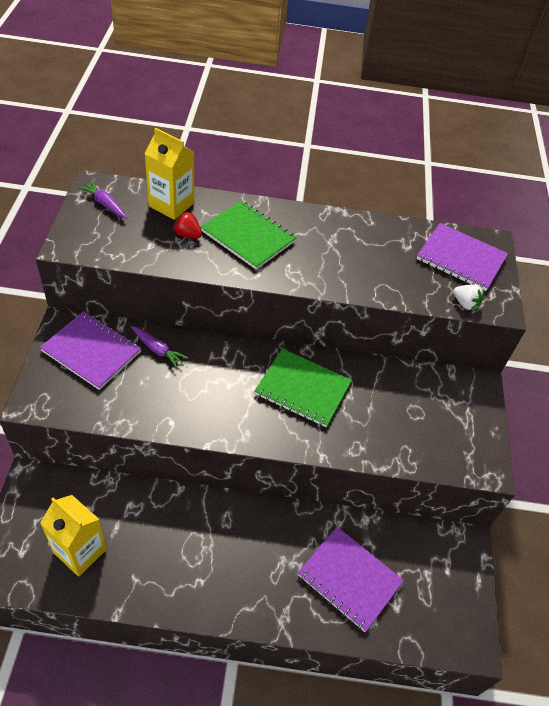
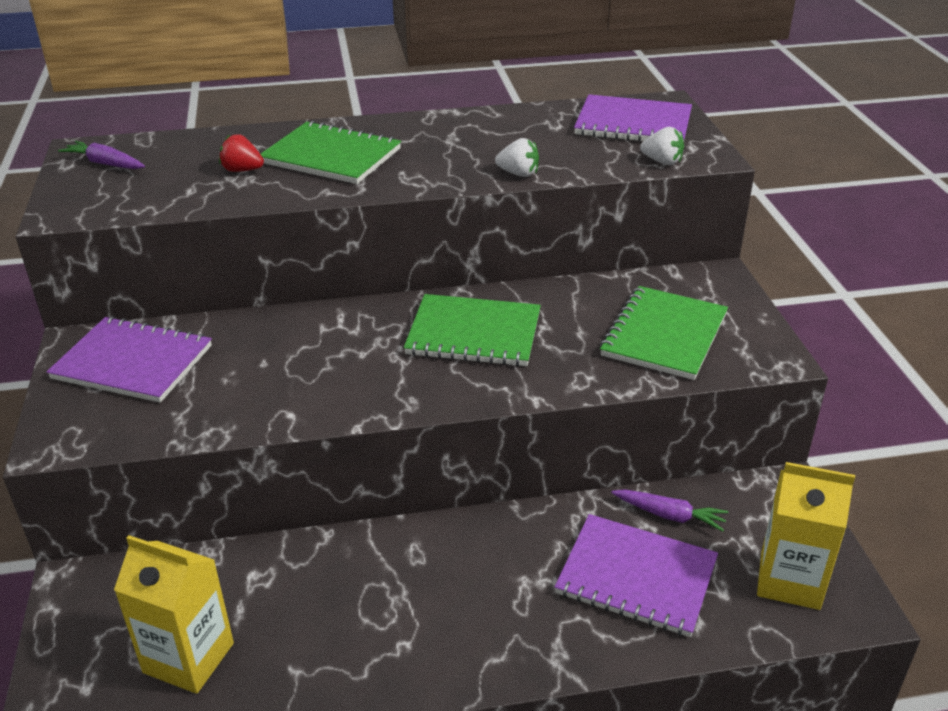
camera: 10 degrees left, 15 degrees down
(157, 349) = (237, 338): purple carrot -> purple carrot (669, 515)
(171, 205) = (206, 147): yellow carton -> yellow carton (790, 580)
(364, 288) = (518, 174): none -> white strawberry
(423, 427) = (664, 335): none -> green notebook

